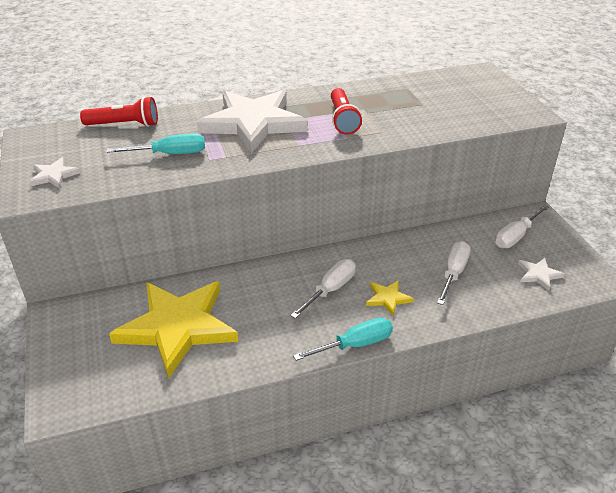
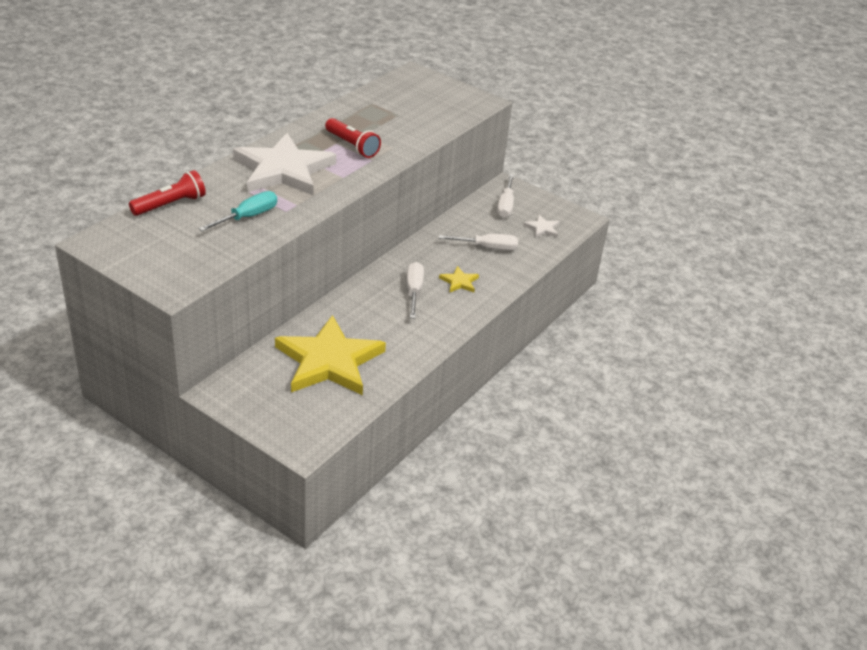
camera: 40 degrees left, 0 degrees up
(54, 175) = (171, 266): white star -> none
(354, 345) = (467, 321): turquoise screwdriver -> none
(453, 273) = (487, 248): white screwdriver -> white screwdriver turned 105 degrees clockwise

